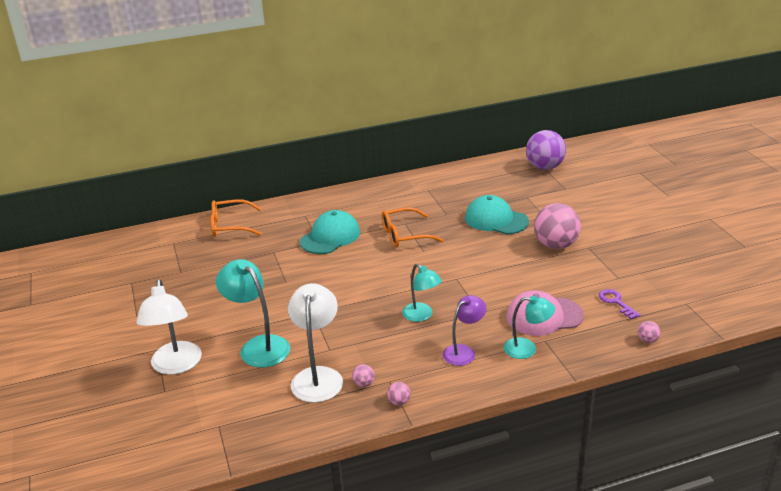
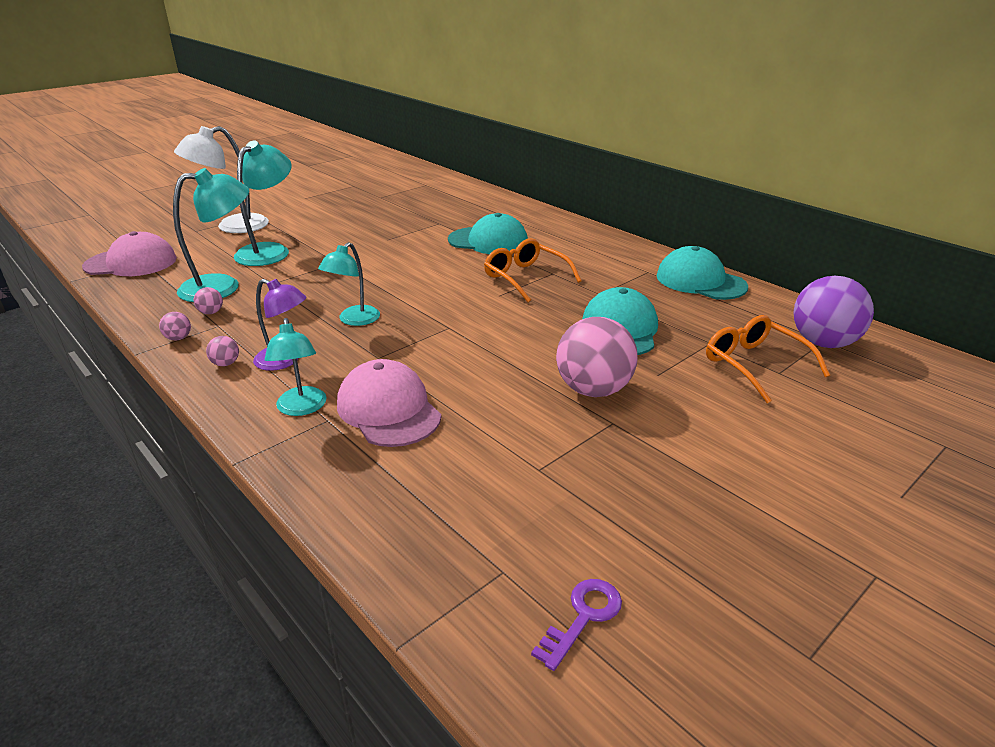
camera: 65 degrees right, 0 degrees up
(216, 434) = (131, 263): none -> pink cap
(230, 226) = (472, 197): orange glasses -> orange glasses (754, 365)
(318, 376) = (222, 287): white lamp -> turquoise lamp
(454, 177) = (700, 281): none -> turquoise cap
(616, 302) = (460, 477): purple key -> purple key (583, 617)
(647, 340) = (359, 530): pink ball -> pink ball (226, 364)

